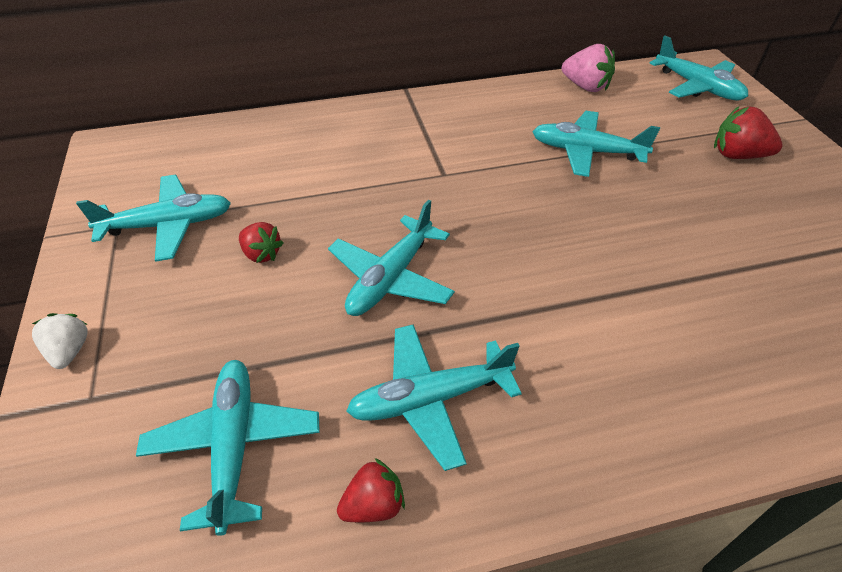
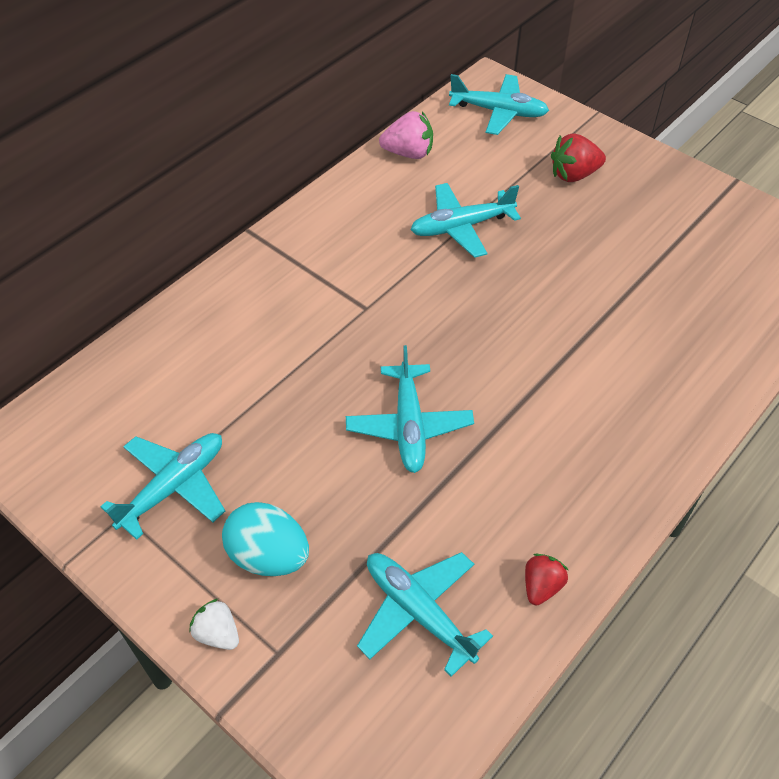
camera: 35 degrees left, 5 degrees up
(172, 315) = (269, 556): none -> turquoise egg
(261, 254) = (286, 465): red strawberry -> none
(430, 399) = (516, 499): turquoise plane -> none

